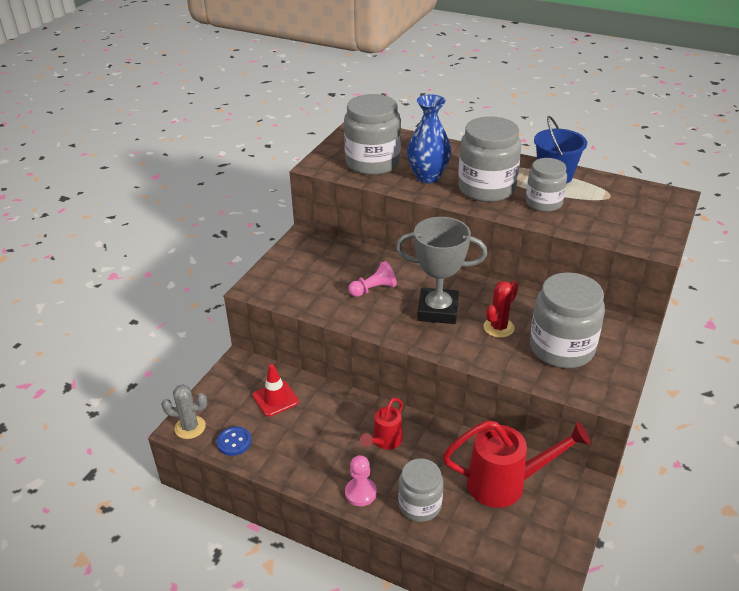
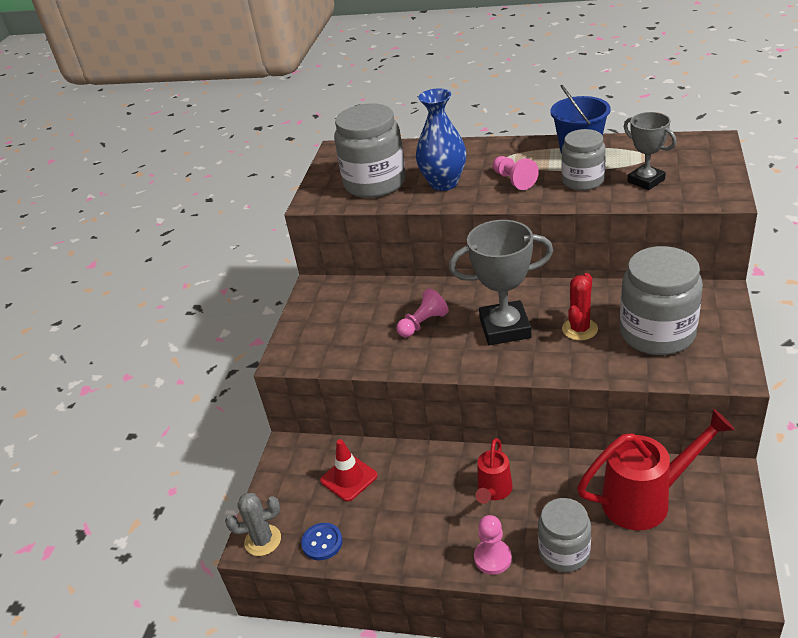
camera: 10 degrees left, 0 degrees up
(486, 188) = (514, 180): grey jar -> pink pawn
(597, 216) = (646, 181): none -> grey trophy

